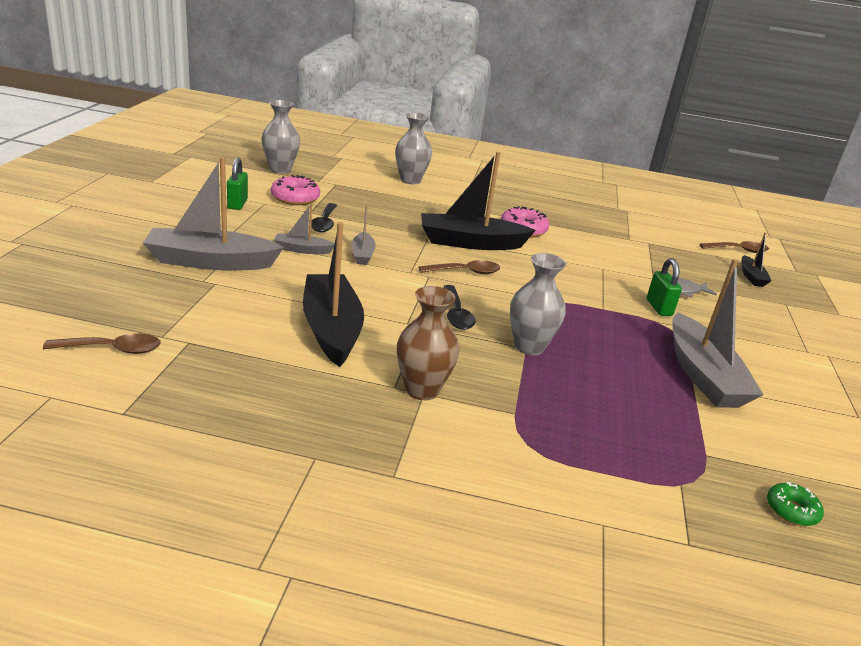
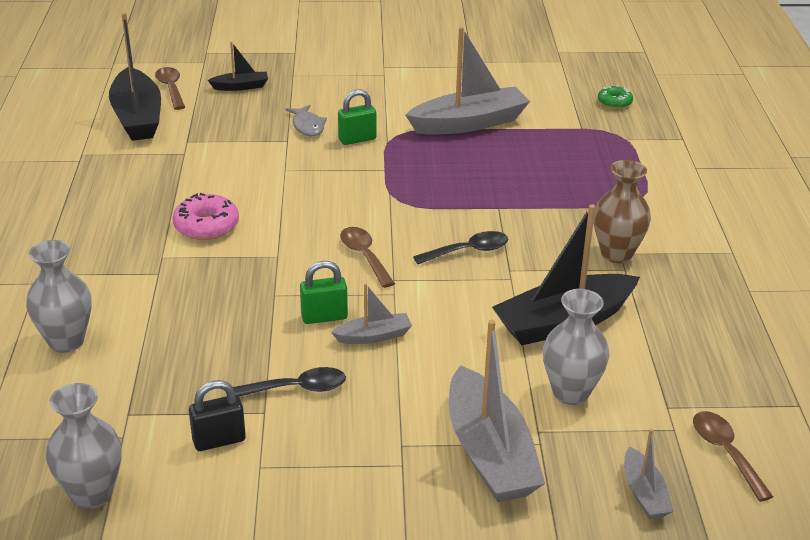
camera: 100 degrees left, 5 degrees up
(237, 204) = (283, 493): green padlock -> green padlock (324, 317)
(295, 198) = (219, 440): pink donut -> black padlock
(302, 250) = (396, 387): grey boat -> grey boat (644, 493)
(470, 243) = (277, 261): black boat -> black boat (137, 117)
(529, 347) = (496, 206): grey vase -> grey vase (570, 393)

